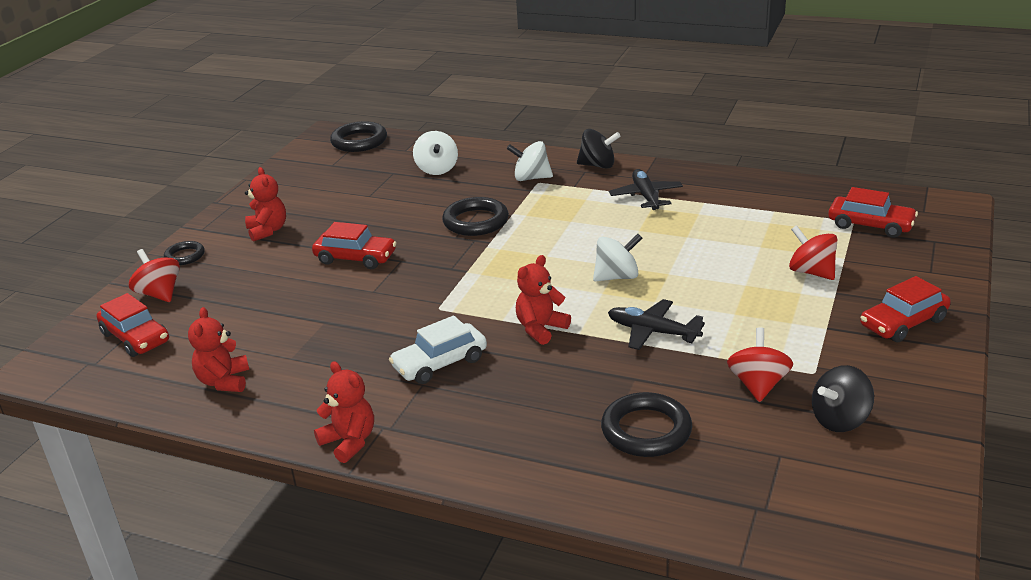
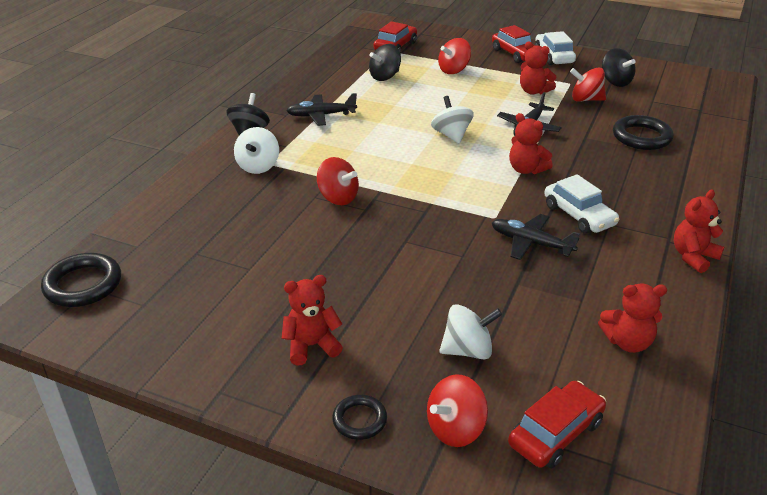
camera: 90 degrees left, 5 degrees up
(355, 258) = (395, 270): red car -> none
(389, 330) = (531, 243): none -> black plane
(437, 169) = (205, 222): white spinning top -> white spinning top (468, 350)
(476, 221) = (338, 198): black ring -> red spinning top
(766, 225) = (385, 77): none -> black spinning top
(768, 338) = (533, 91): none -> red teddy bear
(915, 360) = (553, 56): none -> white car

